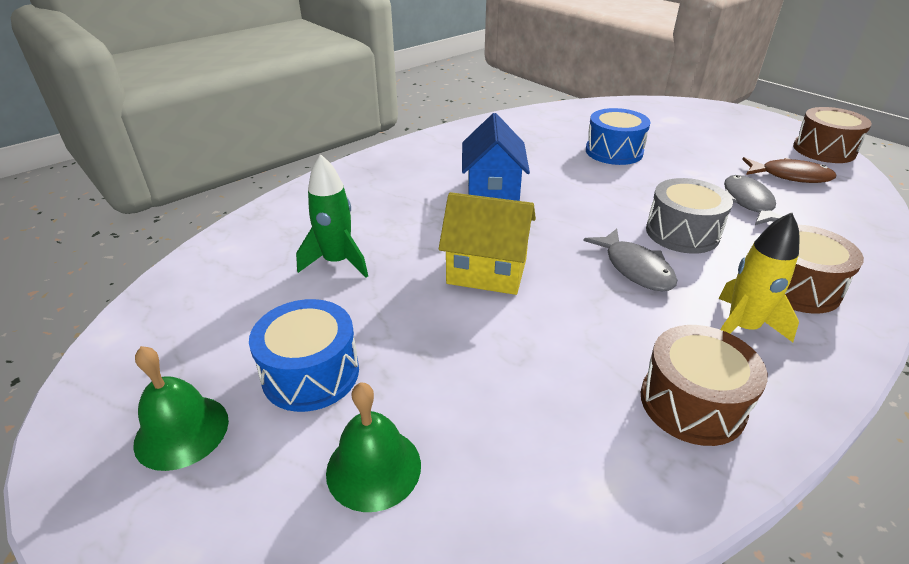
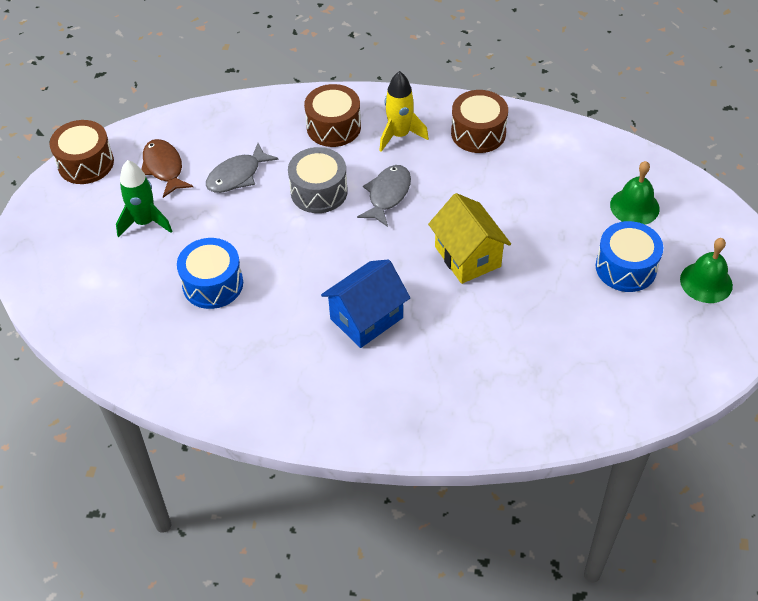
camera: 130 degrees left, 15 degrees up
(337, 262) = (545, 335): green rocket -> green rocket (145, 222)

